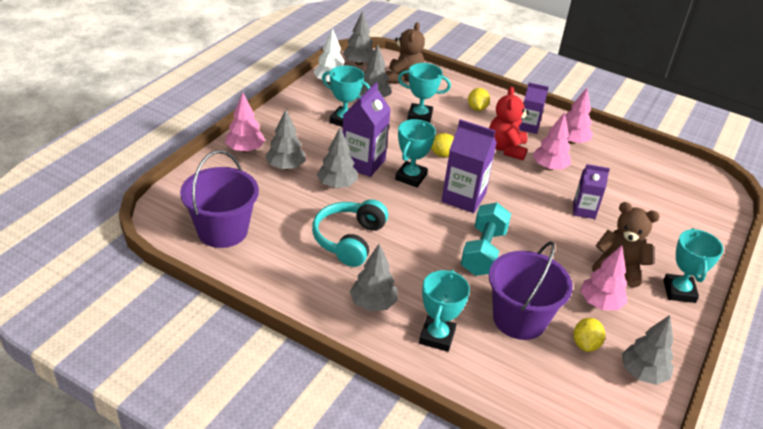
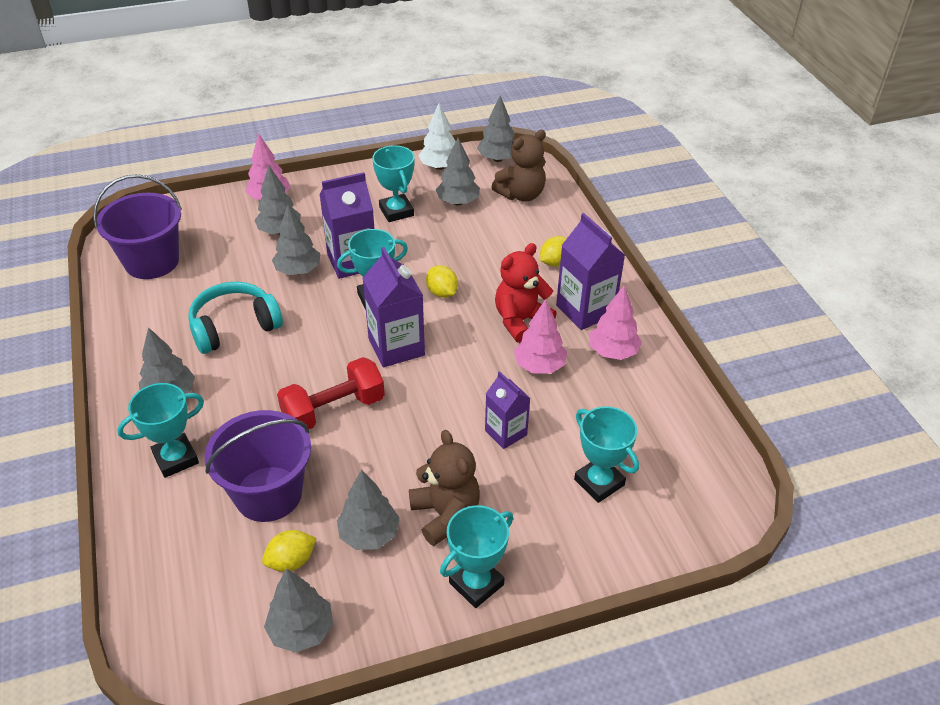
camera: 45 degrees right, 5 degrees up
(420, 117) = (477, 242): turquoise trophy -> turquoise trophy (599, 482)
(483, 252) = (333, 410): turquoise dumbbell -> red dumbbell
(528, 127) = (585, 310): purple carton -> purple carton, size x1.59
(600, 303) = (369, 535): pink tree -> grey tree

